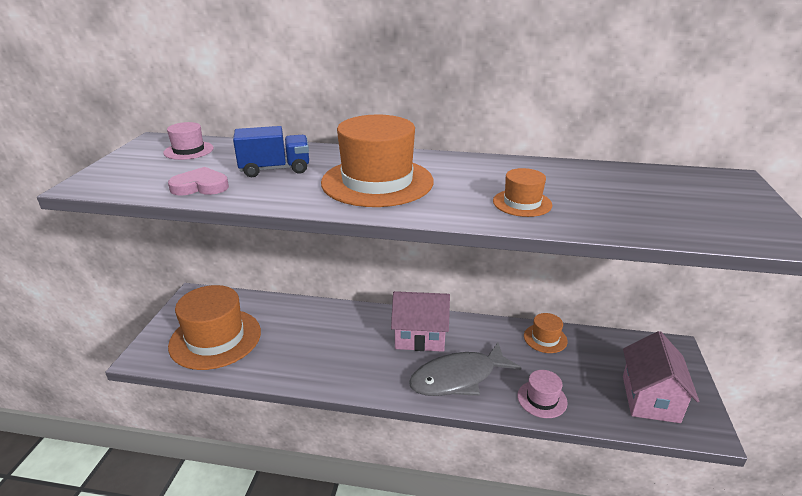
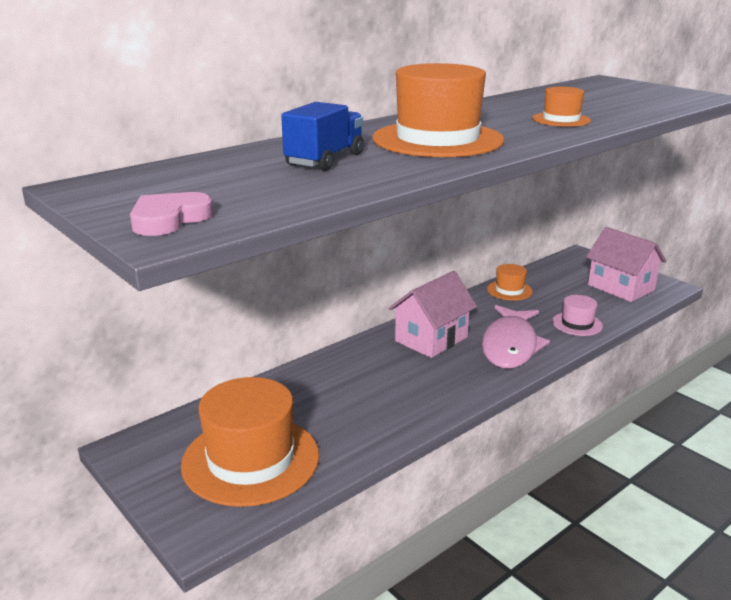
camera: 50 degrees left, 5 degrees down
(188, 150) = (168, 179): pink hat -> none
(200, 186) = (305, 191): pink heart -> pink heart (169, 219)
(458, 378) = (510, 346): grey fish -> pink fish

